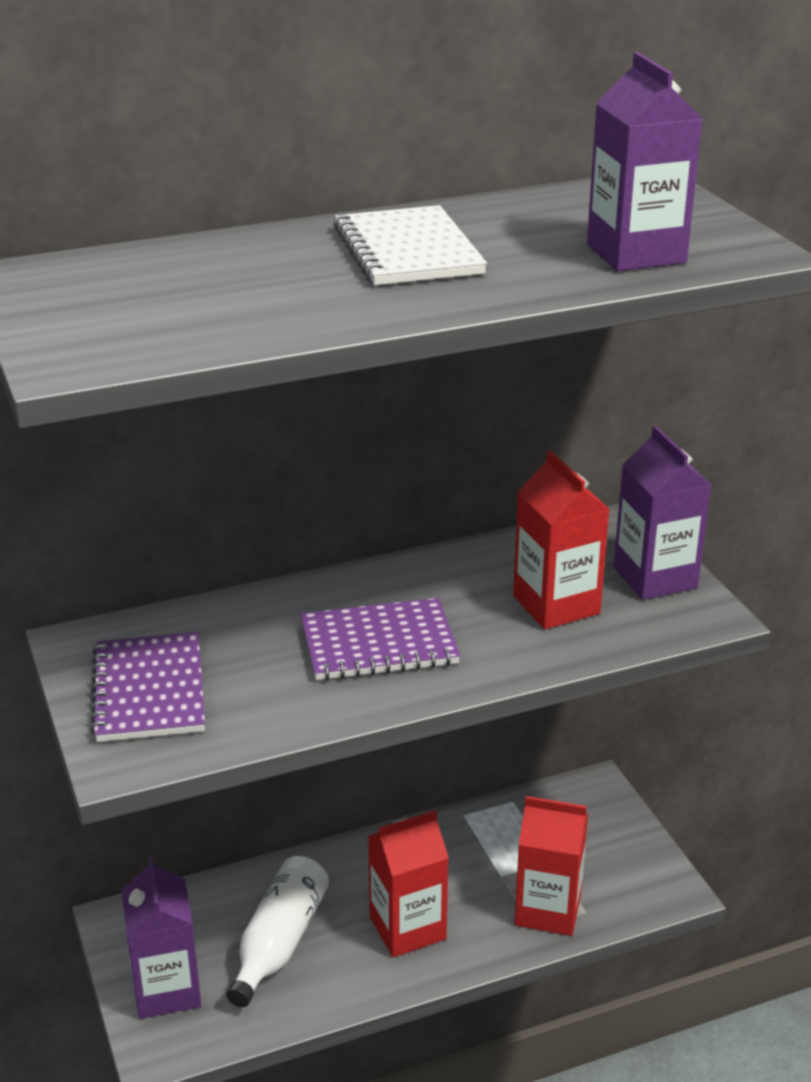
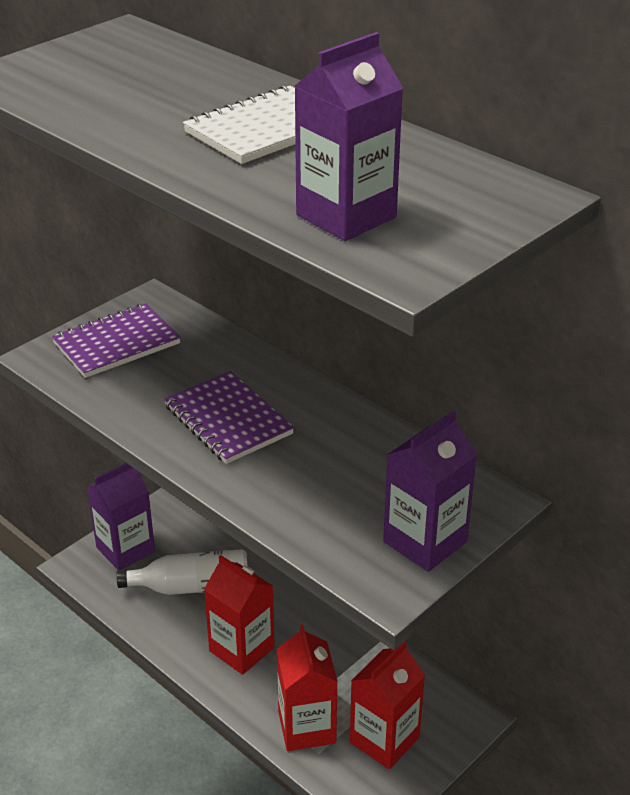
camera: 65 degrees right, 5 degrees up
(556, 605) = (340, 494): red carton -> red carton (384, 740)

